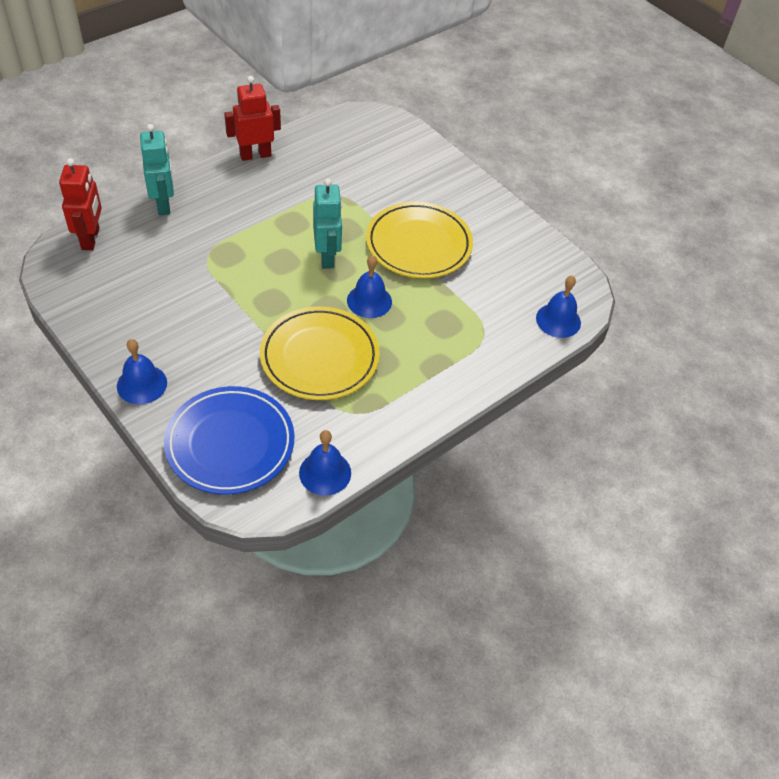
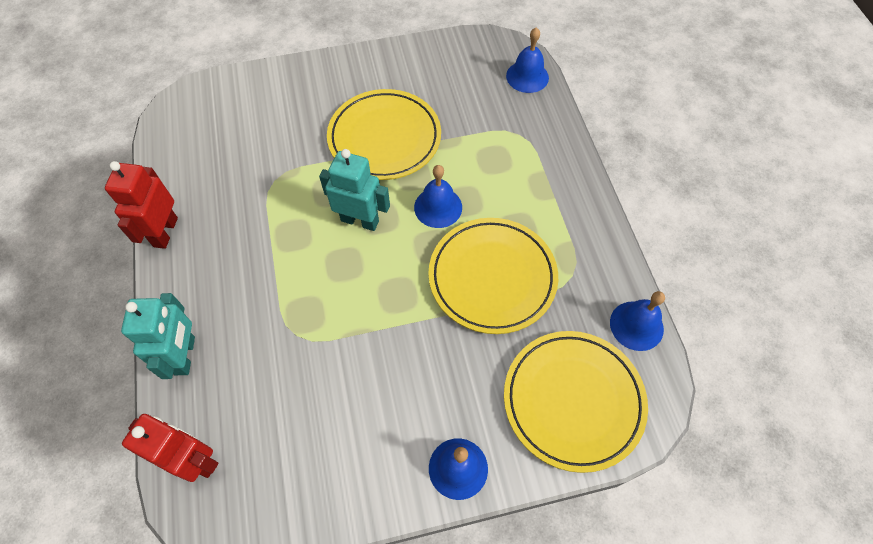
camera: 60 degrees left, 10 degrees up
(164, 204) = (185, 355): turquoise robot -> turquoise robot turned 75 degrees clockwise
(230, 443) = (573, 401): blue plate -> yellow plate

